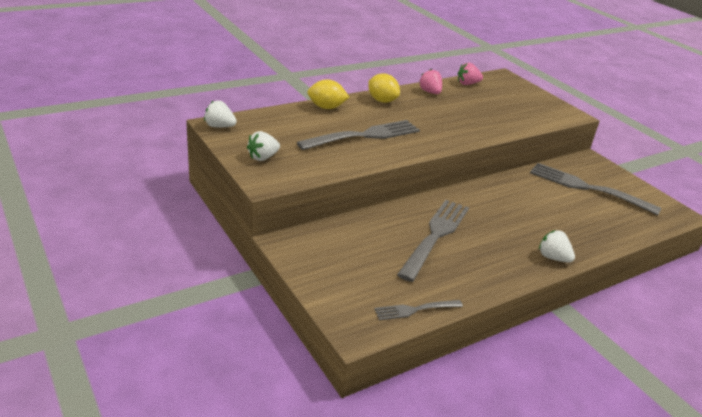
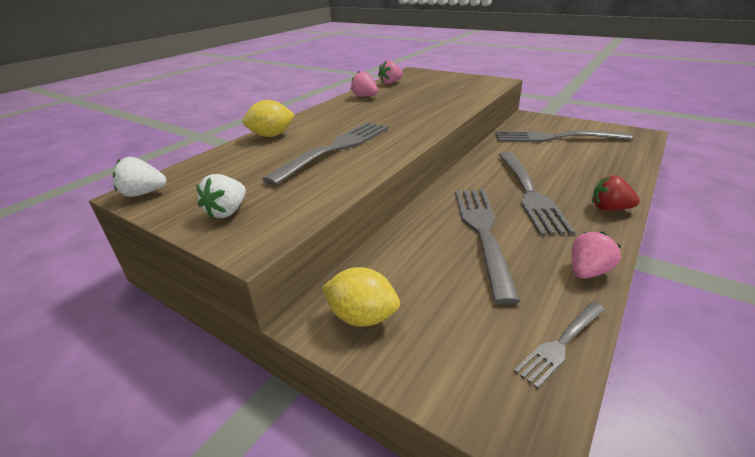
camera: 20 degrees left, 0 degrees up
(382, 101) = (325, 114): yellow lemon -> yellow lemon (362, 317)
(480, 285) = (588, 271): none -> pink strawberry
(503, 224) = (529, 193): none -> grey fork
(553, 257) = (609, 208): white strawberry -> red strawberry

